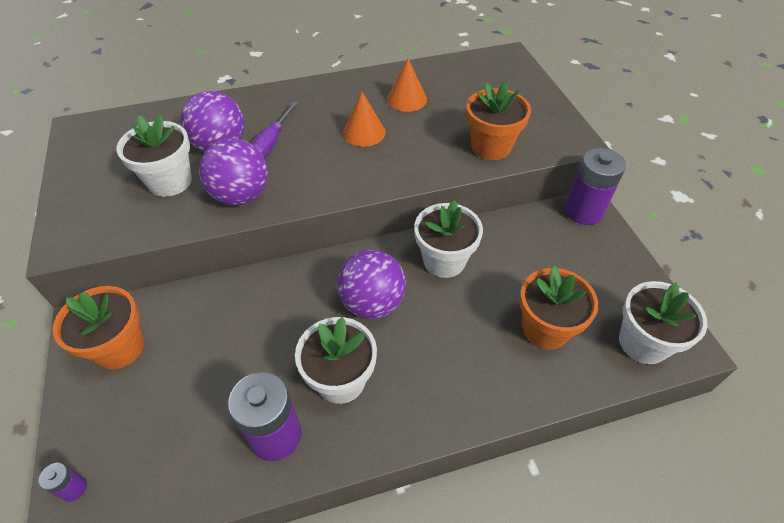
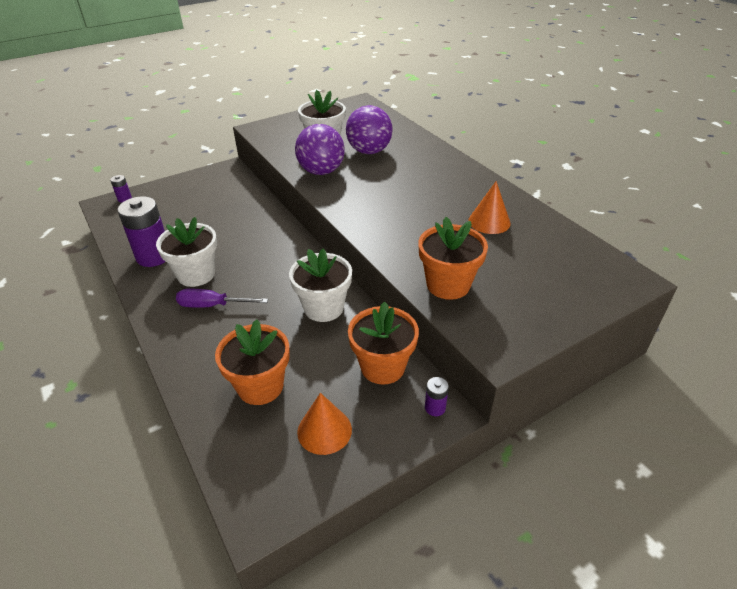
camera: 75 degrees right, 10 degrees down
(119, 347) = (212, 184): orange flower pot -> orange flower pot (382, 367)
(271, 143) = (384, 169): purple screwdriver -> purple screwdriver (212, 305)
(364, 132) = (423, 207): orange cone -> orange cone (324, 430)
(372, 303) = (267, 275): purple ball -> none
(583, 211) = (435, 408): purple battery -> purple battery, size x0.45
(643, 343) = (256, 469): white flower pot -> none

